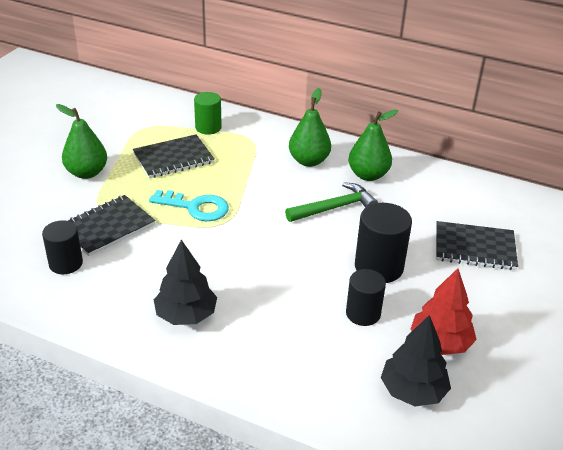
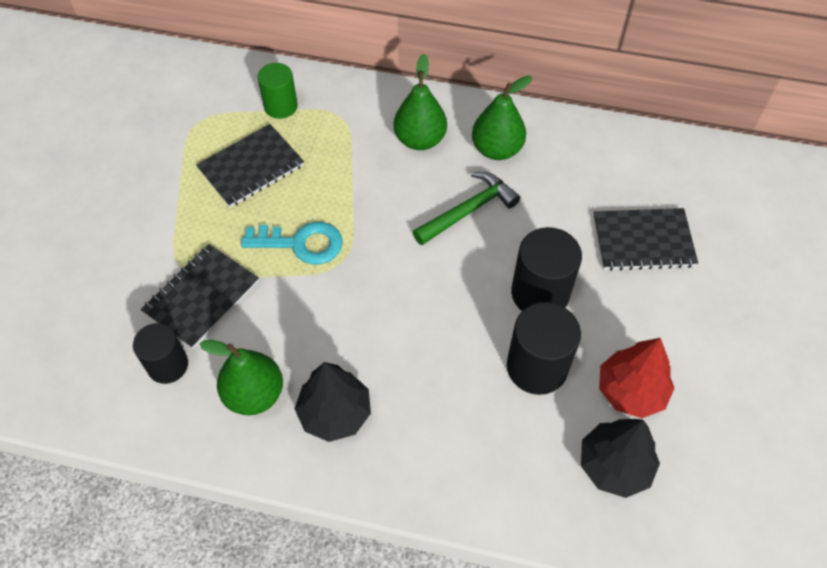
camera: 10 degrees left, 20 degrees up
(87, 173) = (148, 213): green pear -> green pear (254, 394)
(363, 313) = (537, 367): black cylinder -> black cylinder, size x1.50

